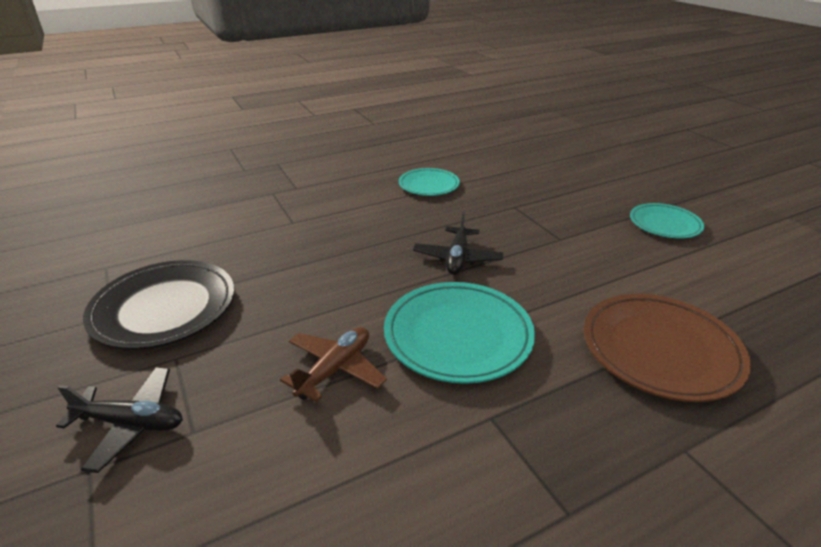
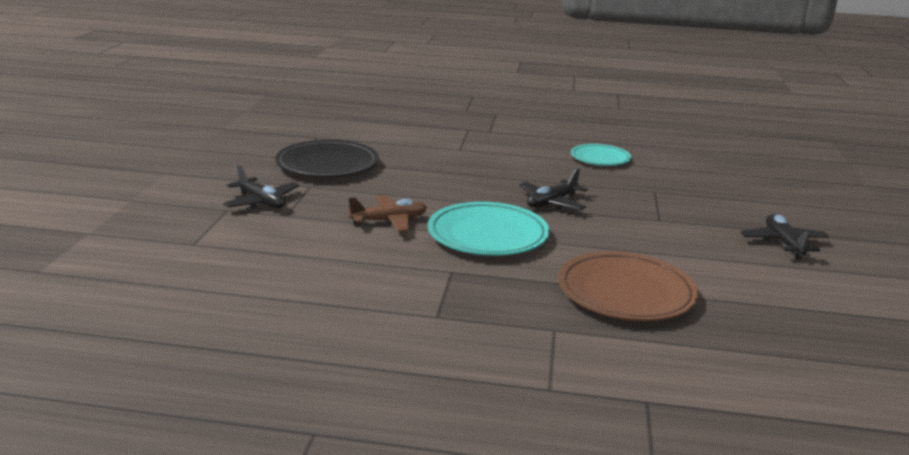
camera: 35 degrees right, 10 degrees down
(664, 224) = (783, 243): turquoise plate -> black plane

